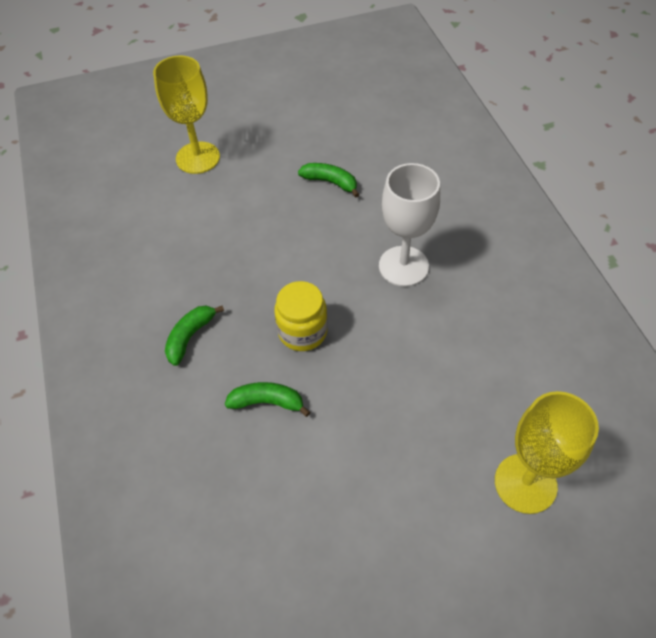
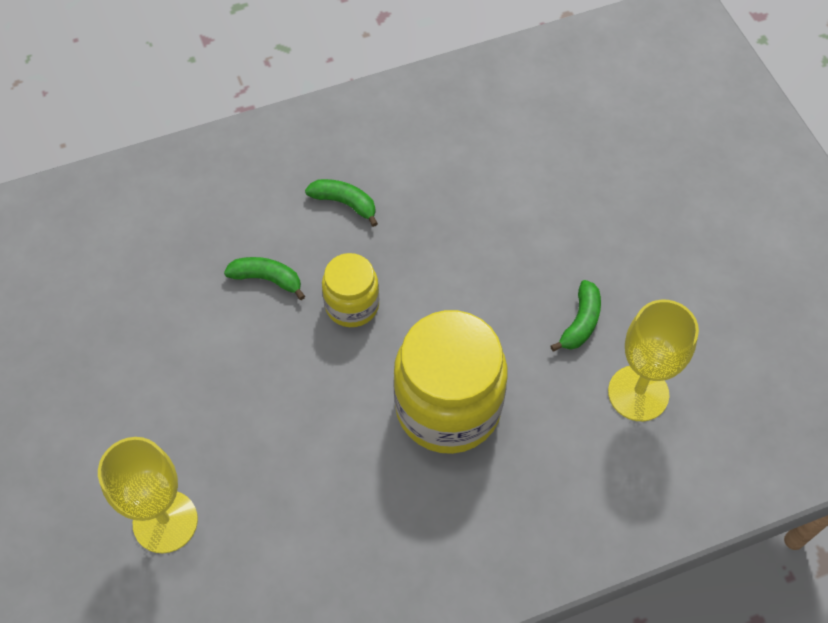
camera: 85 degrees right, 5 degrees up
(198, 158) = (606, 176): yellow goblet -> yellow goblet (638, 393)
(267, 402) = (267, 279): green banana -> green banana turned 75 degrees counterclockwise
(403, 266) = (448, 407): white goblet -> yellow jar

